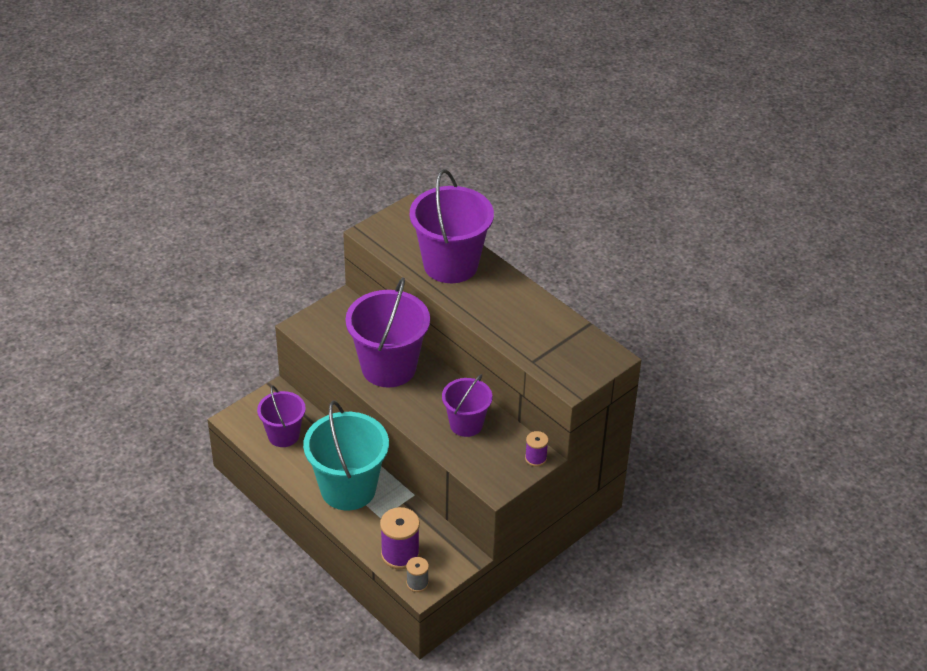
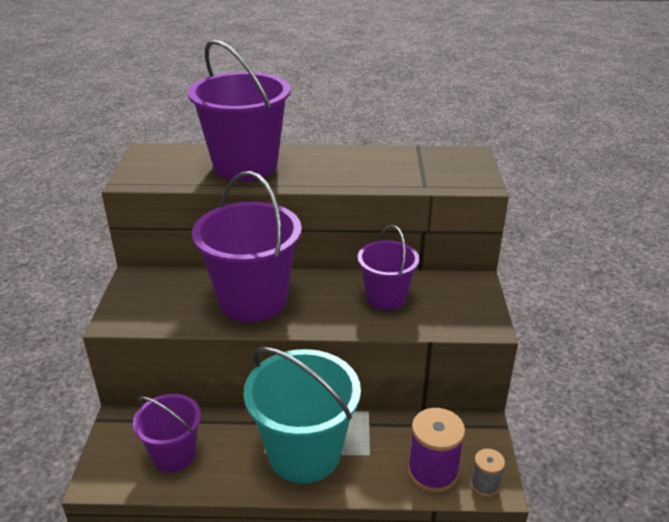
camera: 45 degrees left, 10 degrees down
(535, 458) = (476, 284): purple spool -> none

